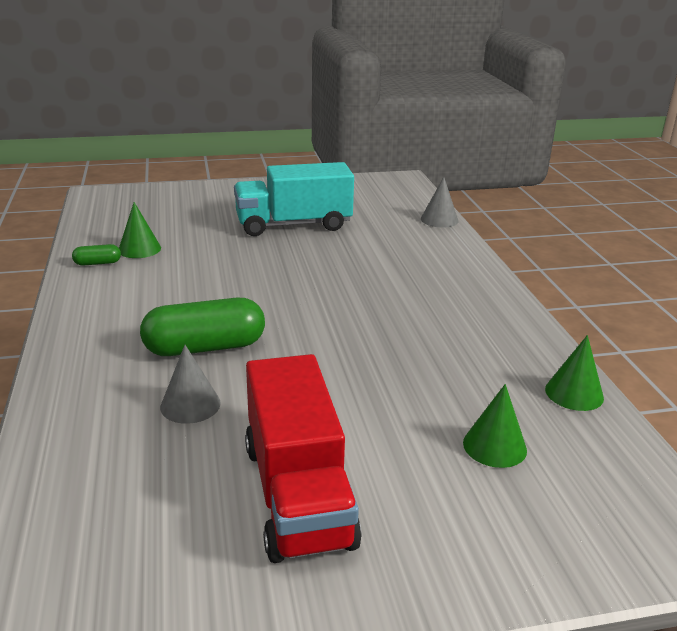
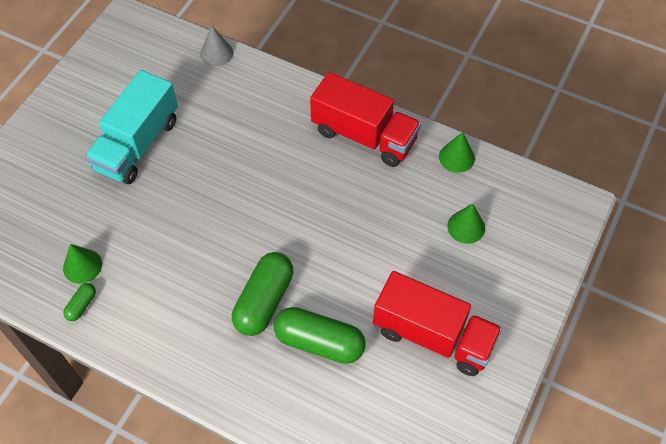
camera: 50 degrees left, 30 degrees up
(190, 405) = (319, 342): grey cone -> green capsule
(490, 321) = (364, 136): none -> red truck

